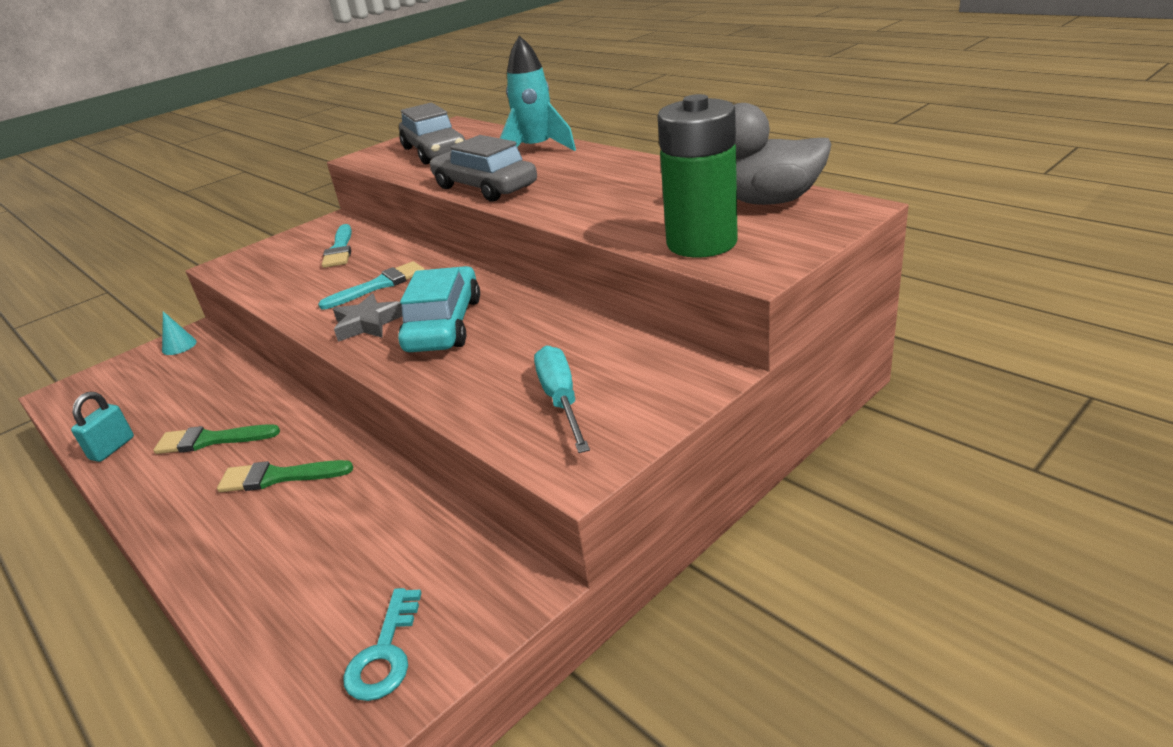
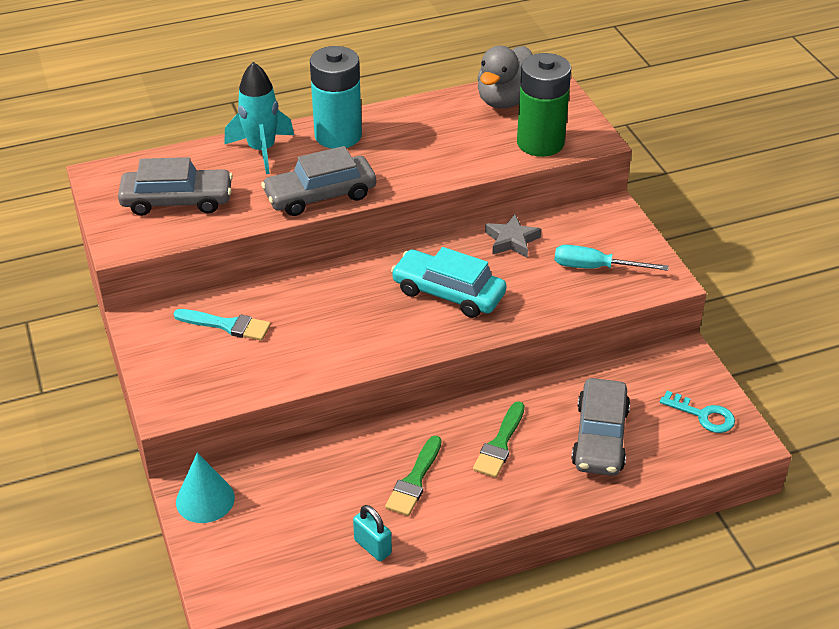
camera: 70 degrees left, 10 degrees up
(179, 346) = (205, 499): turquoise cone -> turquoise cone, size x1.65
(308, 555) = (600, 437): none -> grey car
(368, 323) = (407, 330): grey star -> grey star (511, 240)
(379, 285) = (339, 313): turquoise brush -> none
(593, 163) = (338, 135): none -> turquoise battery

